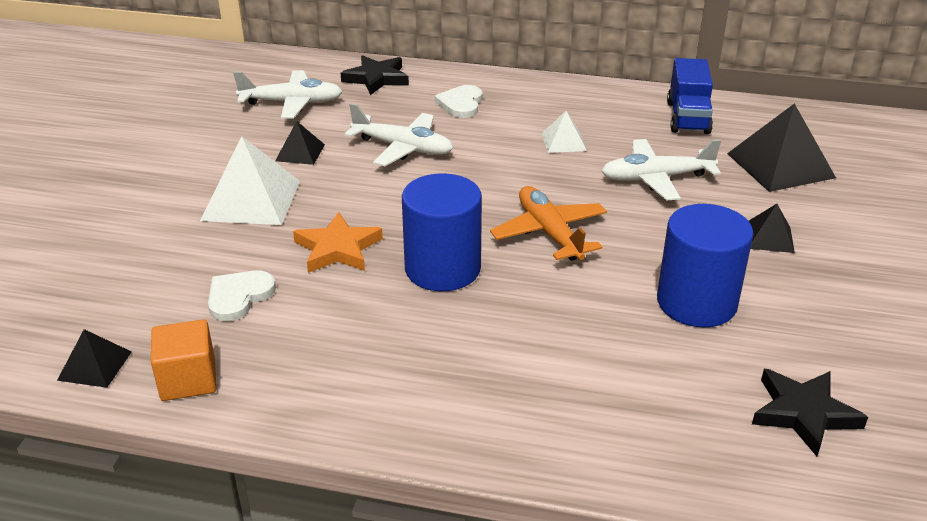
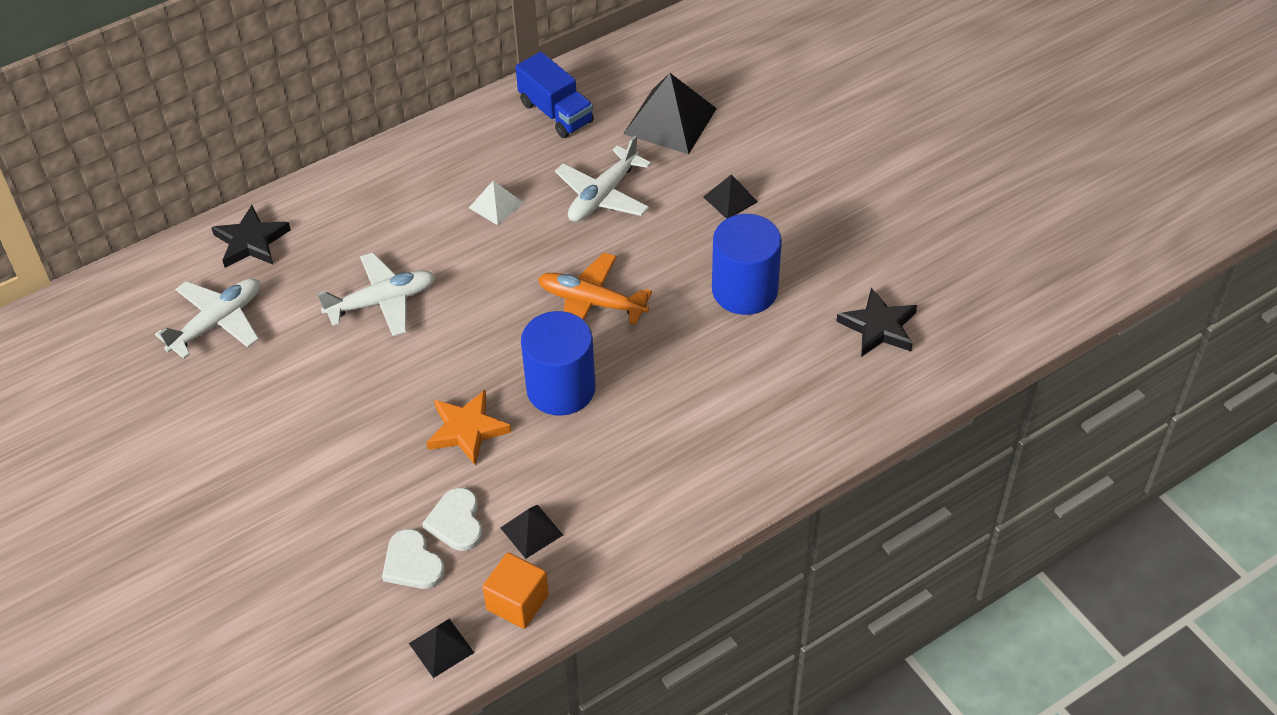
camera: 45 degrees left, 15 degrees up
(251, 200) = (338, 441): white pyramid -> none
(300, 152) = (305, 368): black pyramid -> black pyramid (531, 531)
(461, 104) = (364, 220): white heart -> white heart (412, 563)

